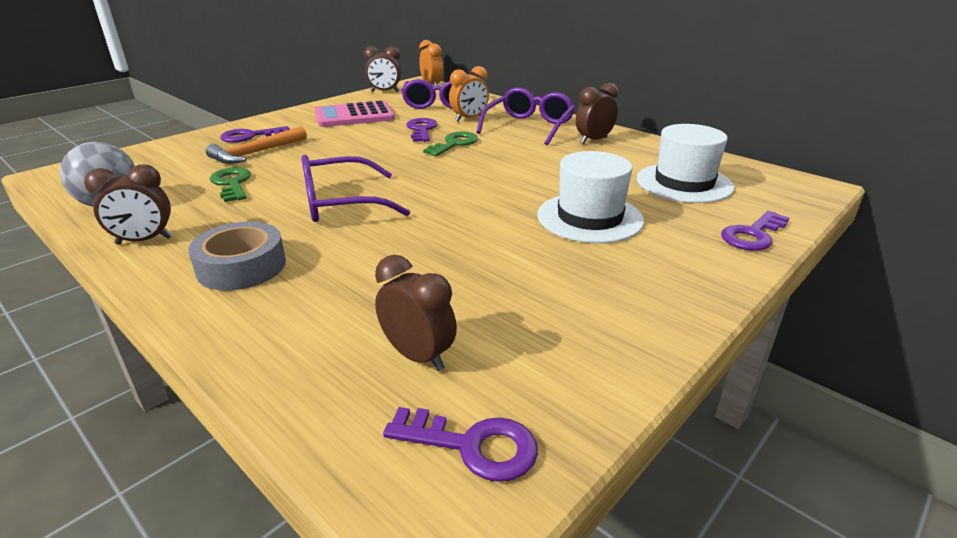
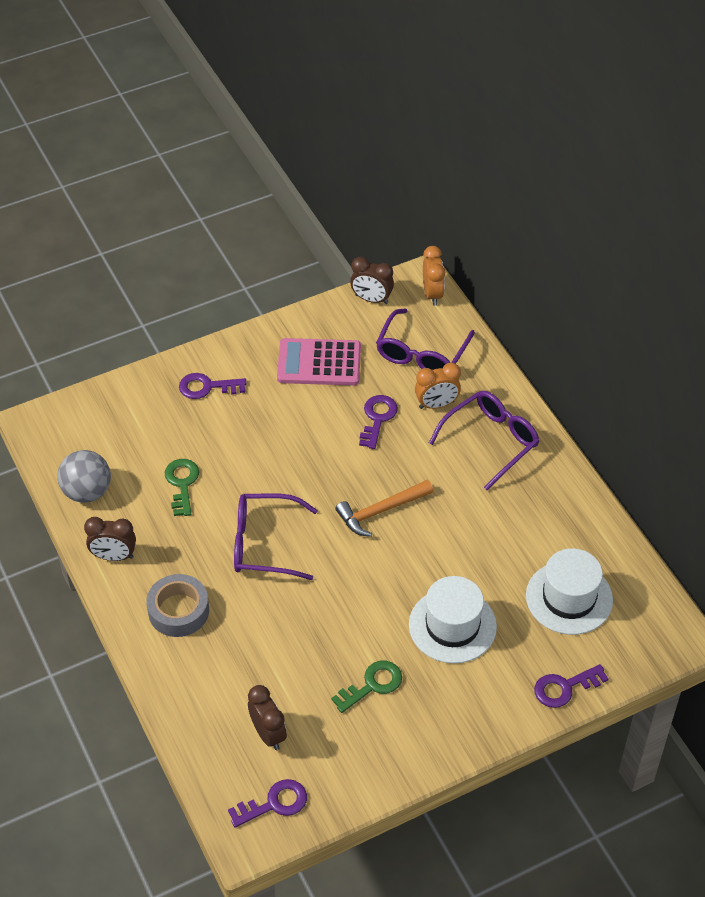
camera: 20 degrees right, 20 degrees up
(256, 153) = (208, 428): orange hammer -> orange hammer (381, 511)
(454, 144) = (397, 460): green key -> green key (372, 685)
(472, 445) = (274, 803): purple key -> purple key turned 60 degrees counterclockwise
(594, 140) = (539, 493): brown clock -> none

